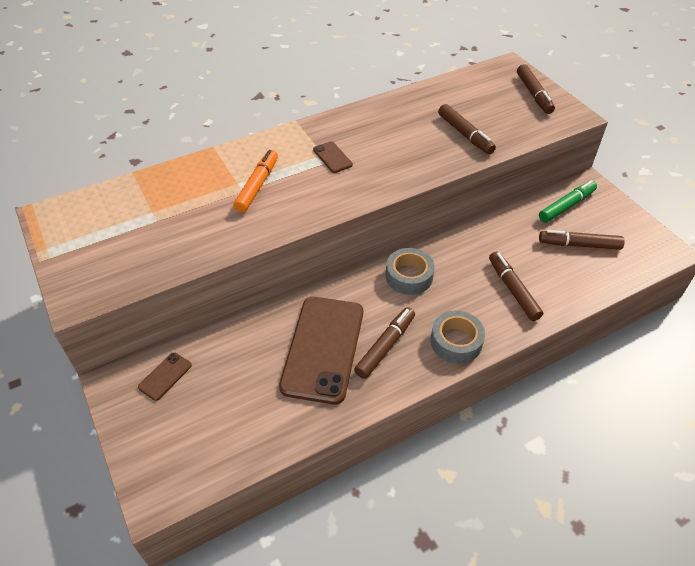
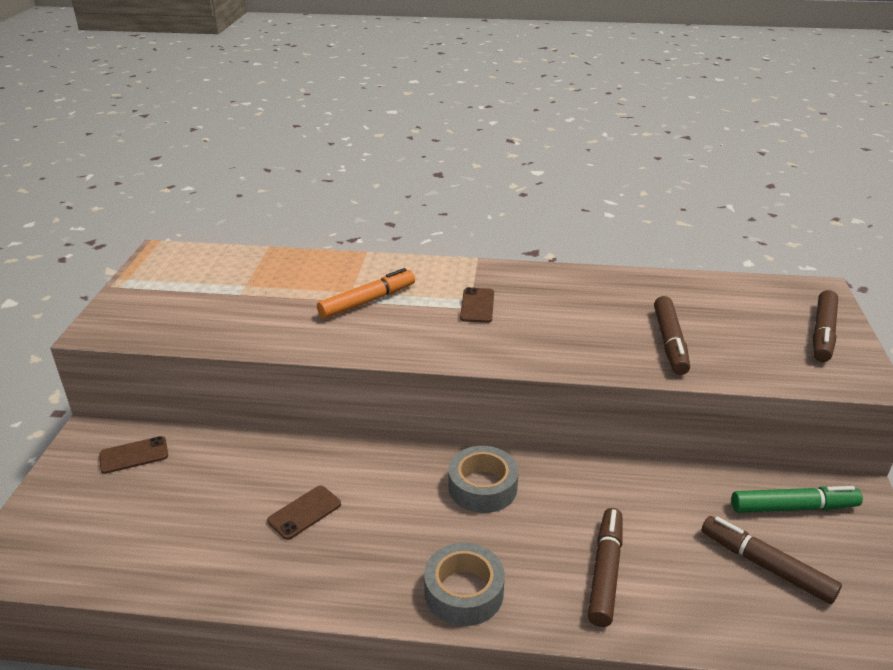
camera: 35 degrees right, 15 degrees down
(323, 348) = (304, 512): brown phone -> brown phone, size x0.42
(385, 346) = (374, 548): brown marker -> none

